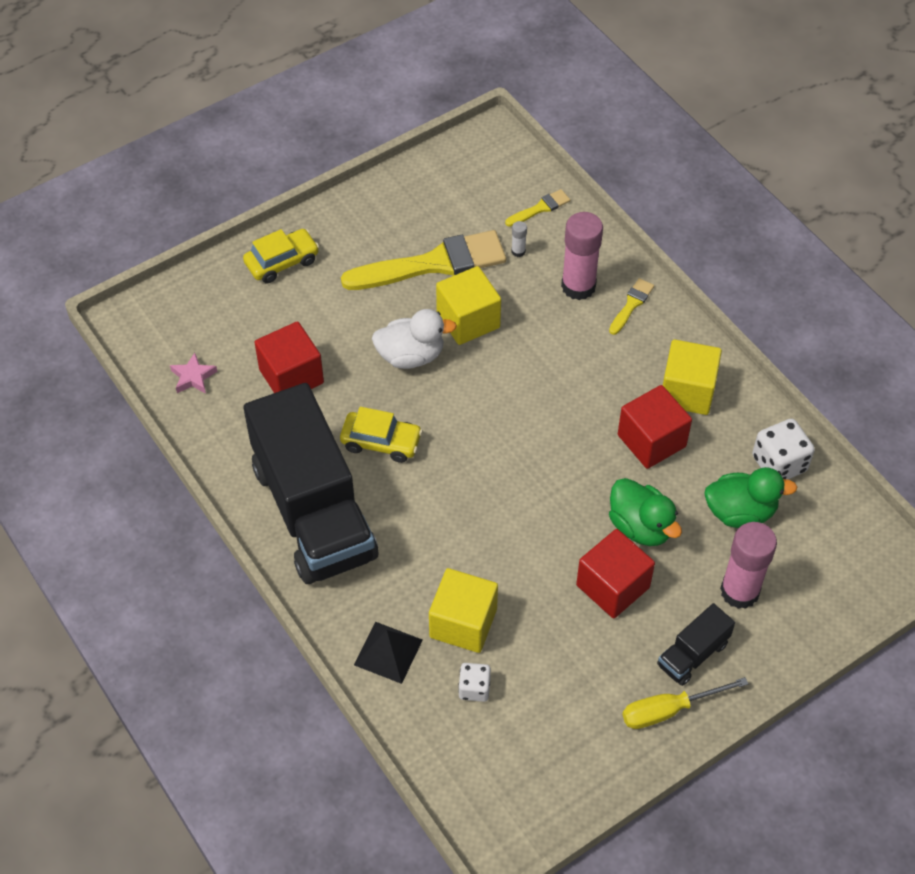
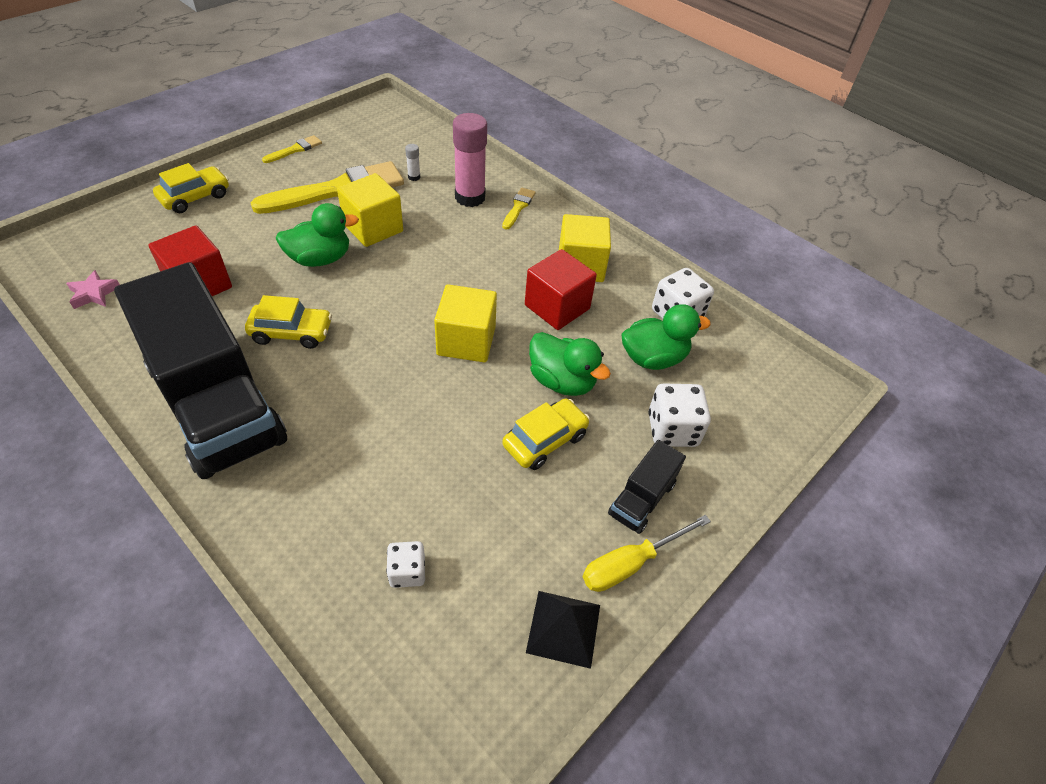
camera: 15 degrees left, 5 degrees down
(388, 652) = (302, 543): black pyramid -> black pyramid (563, 628)
(411, 356) = (320, 259): white duck -> green duck
(463, 623) = (388, 499): yellow cube -> yellow cube (466, 341)
(540, 208) = (429, 148): yellow brush -> yellow brush (295, 149)
(612, 586) = (545, 440): red cube -> yellow car
(739, 591) = (672, 430): pink glue stick -> white dice

